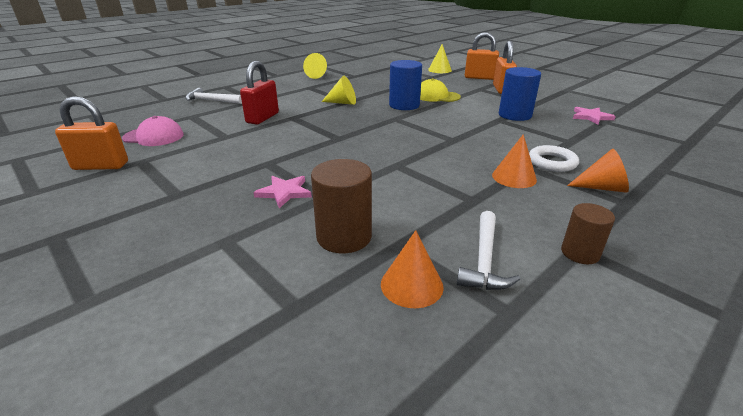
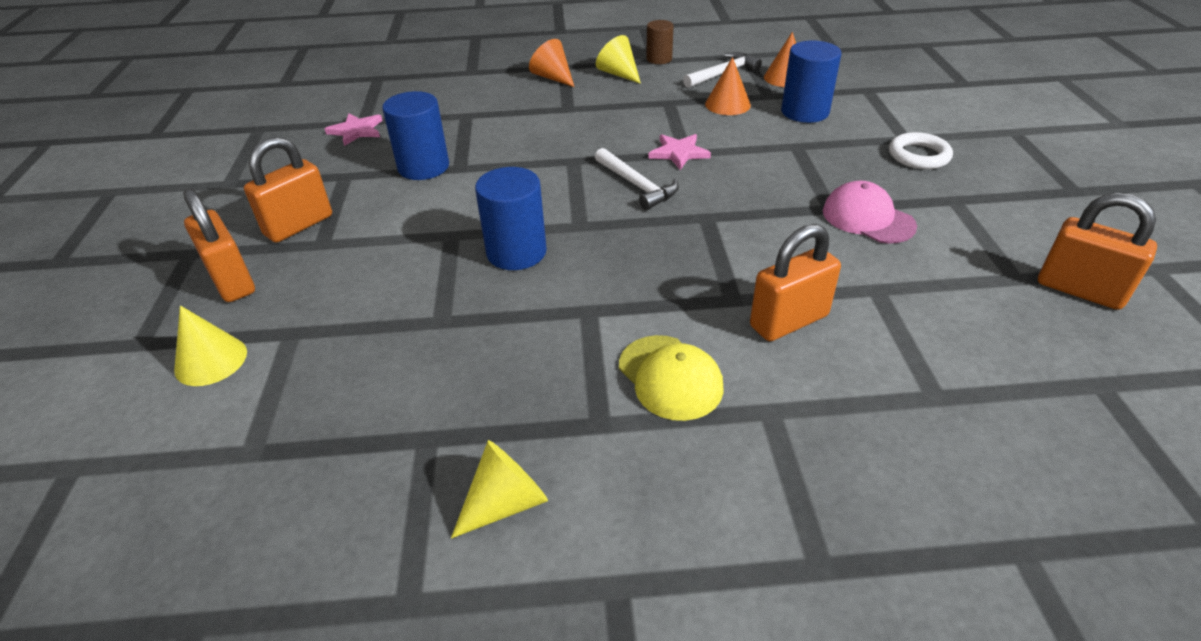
camera: 140 degrees left, 10 degrees up
(153, 136) = (1010, 343): pink cap -> pink cap (868, 218)
(211, 100) = (880, 466): white hammer -> white hammer (637, 185)
(262, 118) = (789, 321): red padlock -> orange padlock
(284, 192) = (831, 163): pink star -> pink star (679, 153)
(342, 103) = (602, 309): yellow cone -> yellow cone (618, 74)
(344, 237) = (805, 112): brown cylinder -> blue cylinder
(436, 96) = (425, 254): yellow cap -> yellow cap (670, 377)
(514, 177) = (599, 105): orange cone -> orange cone (727, 104)
(552, 162) = (537, 105): white ring -> white ring (918, 156)

